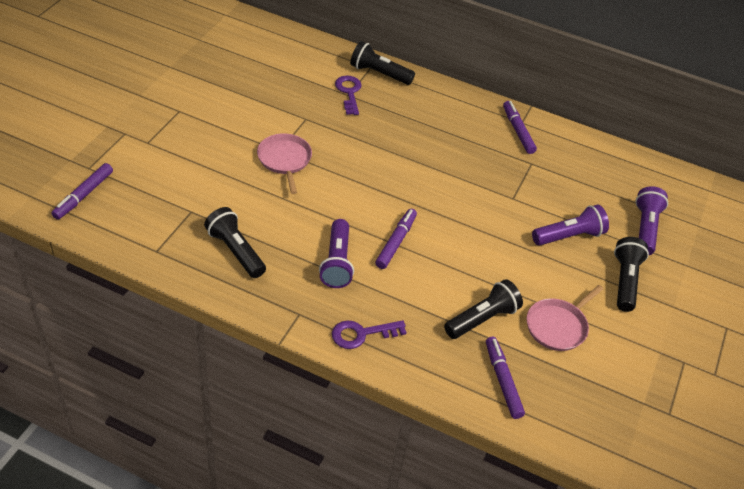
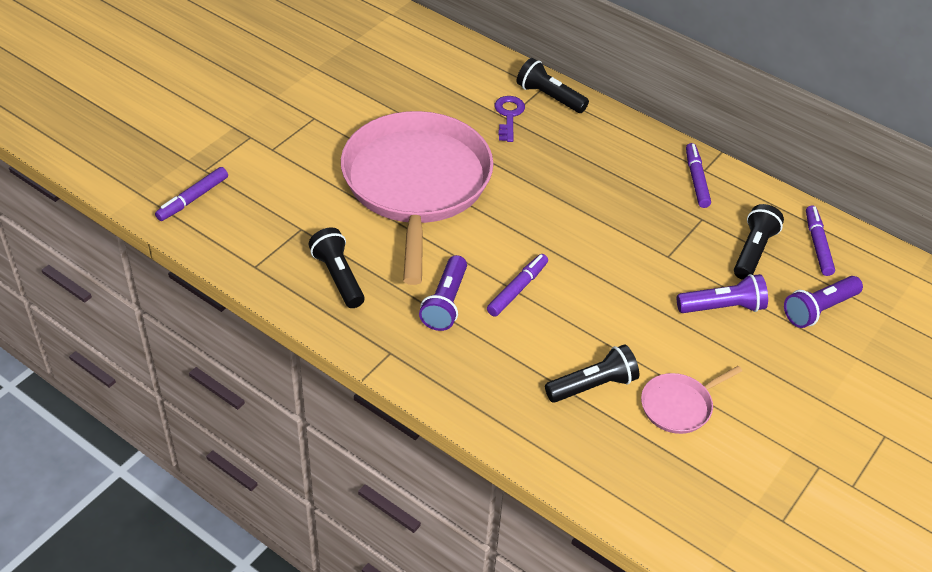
camera: 15 degrees right, 0 degrees up
(285, 160) = (416, 184): pink pan -> pink pan, size x2.47
(362, 334) = (453, 383): purple key -> none
(502, 380) = (597, 455): purple marker -> purple marker (817, 245)
(625, 281) = (775, 366): black flashlight -> black flashlight (753, 251)
(645, 228) = (819, 310): purple flashlight -> purple flashlight turned 150 degrees counterclockwise

